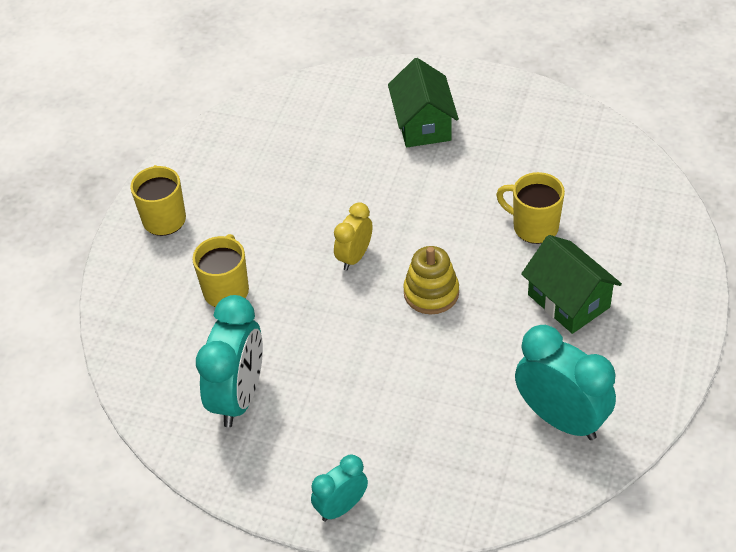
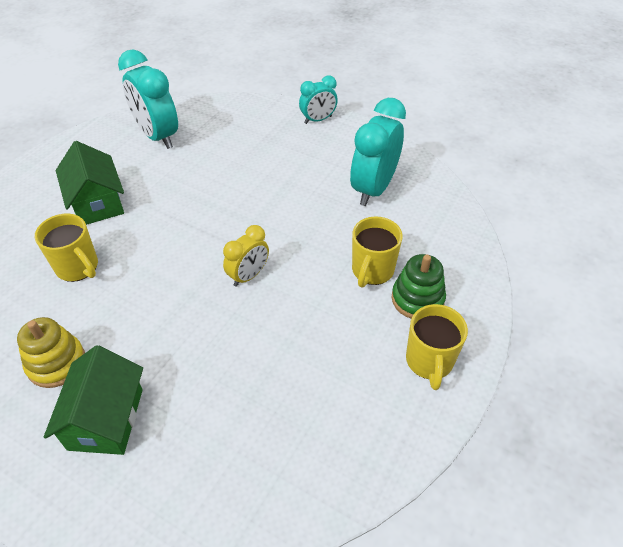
camera: 170 degrees left, 0 degrees up
(177, 271) = (417, 299): none -> green stacking toy
(431, 293) = (198, 231): yellow stacking toy -> yellow stacking toy (56, 363)

